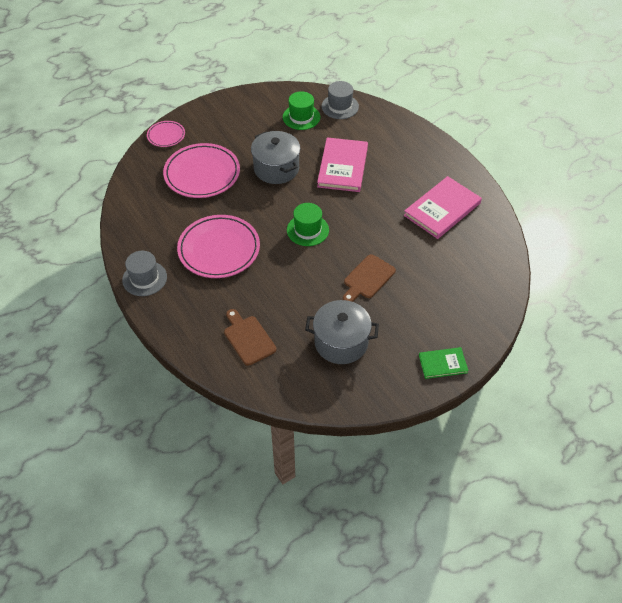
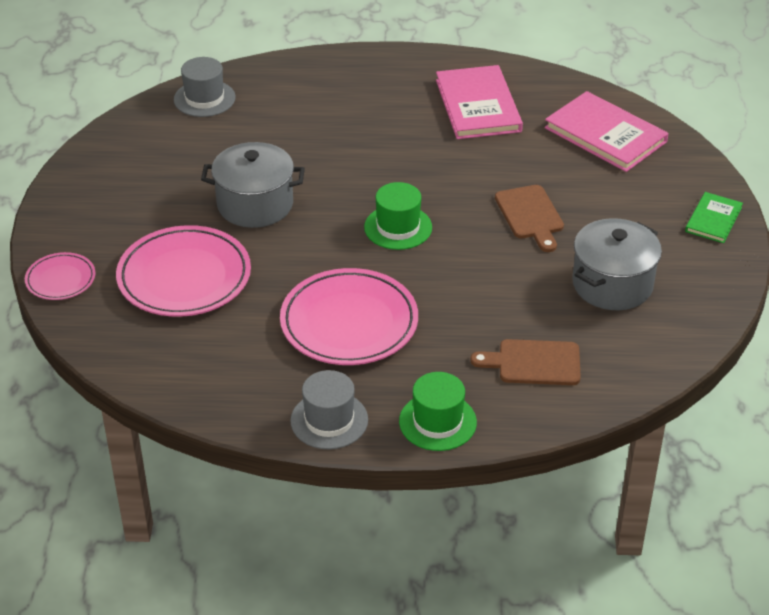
camera: 55 degrees left, 10 degrees down
(301, 117) = (183, 139): green hat -> green hat (437, 422)
(343, 167) = (318, 147): pink book -> pink book (605, 135)

